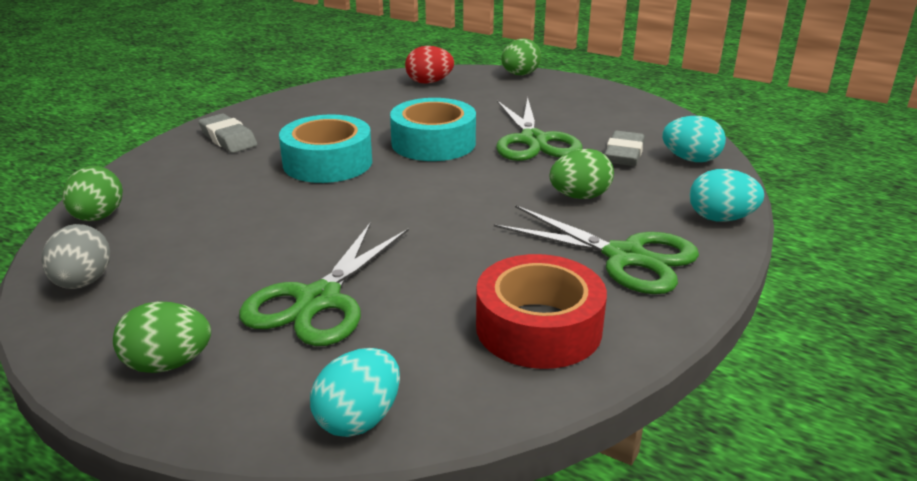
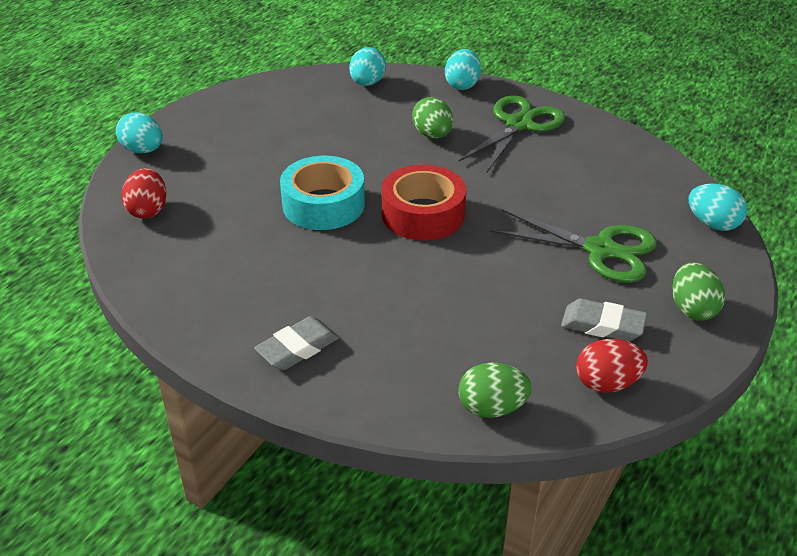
camera: 90 degrees left, 10 degrees up
(83, 282) = (607, 383): grey egg -> red egg
(327, 162) = (365, 267): turquoise tape -> none
(520, 75) = (143, 150): green egg -> turquoise egg
(533, 141) = (323, 150): green scissors -> none
(538, 327) = (607, 161): red tape -> red tape (423, 214)
(624, 154) = (356, 110): grey eraser -> grey eraser (602, 325)

